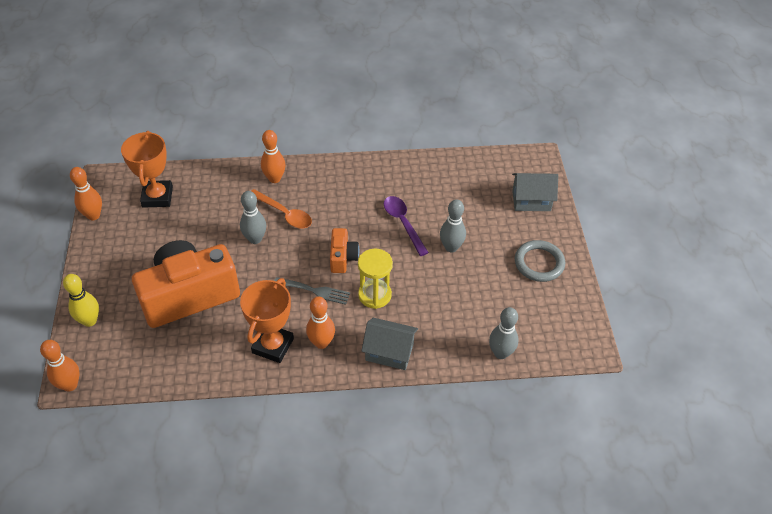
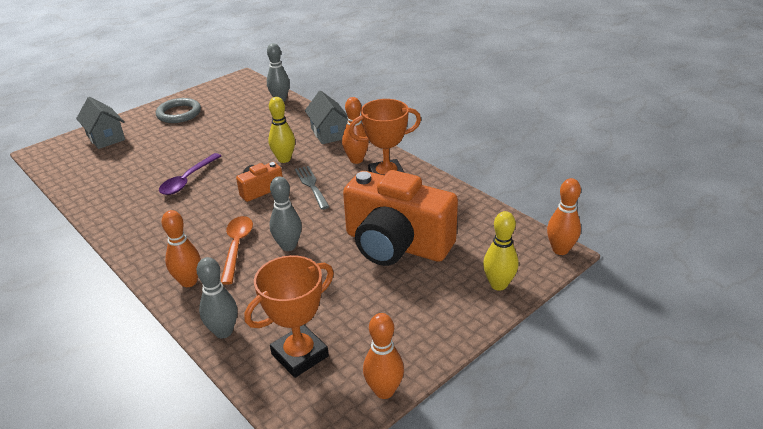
camera: 125 degrees left, 15 degrees down
(374, 295) = (284, 159): yellow hourglass -> yellow bowling pin
(451, 247) = (196, 149): grey bowling pin -> grey bowling pin (223, 331)

